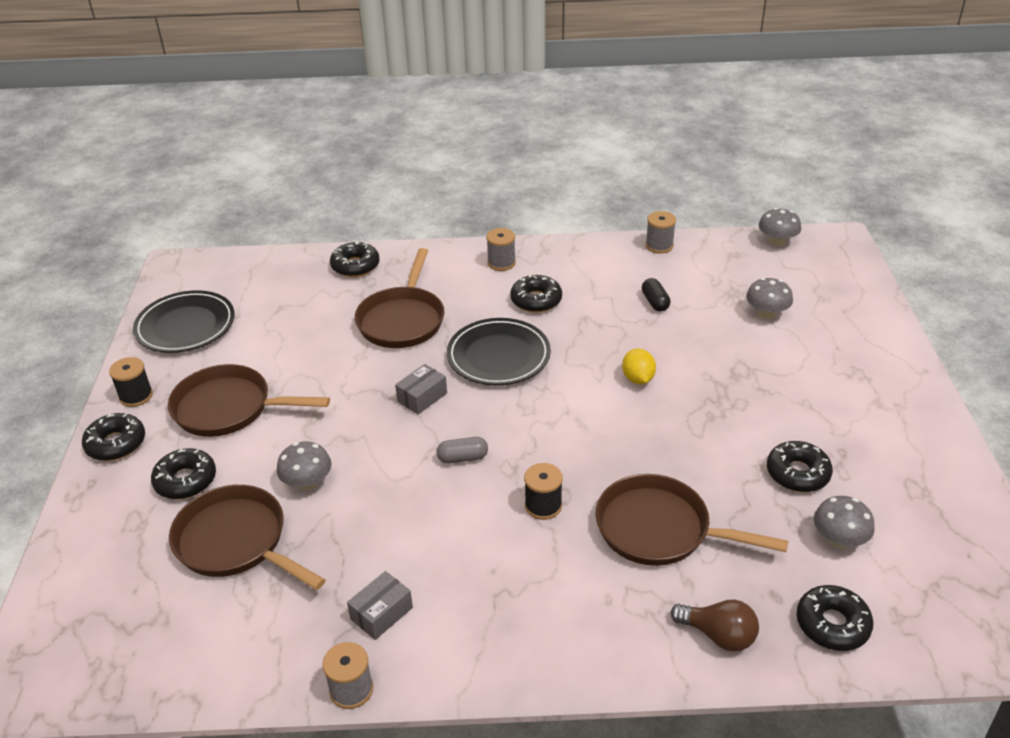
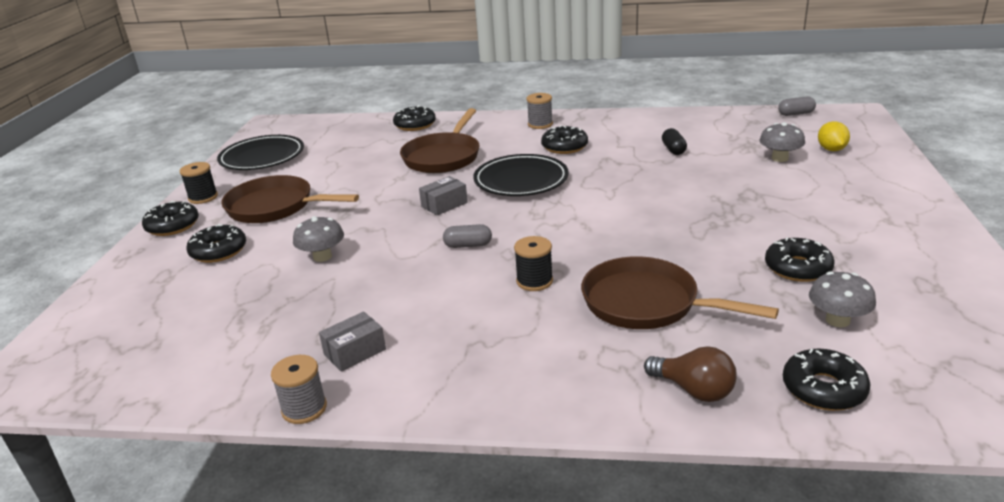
camera: 10 degrees right, 10 degrees down
(236, 542) = (243, 294): brown pan -> none
(638, 379) = (647, 198): yellow lemon -> yellow lemon (831, 149)
(659, 246) = (684, 115): grey spool -> none
(777, 242) = (796, 114): grey mushroom -> grey capsule

